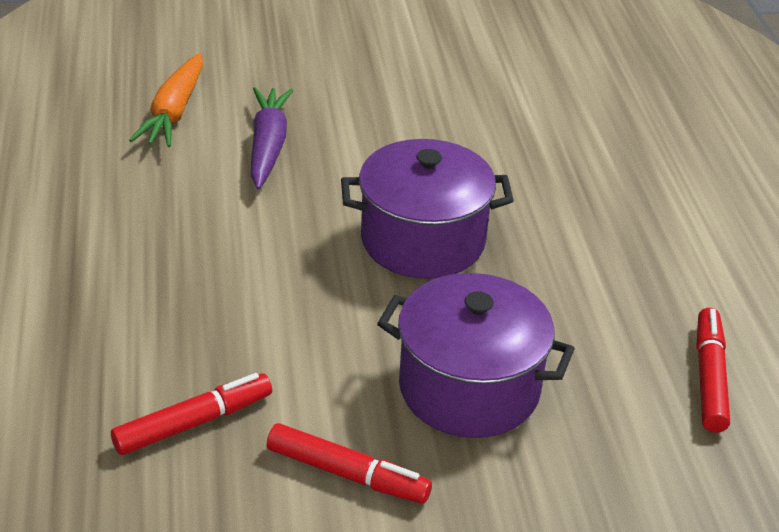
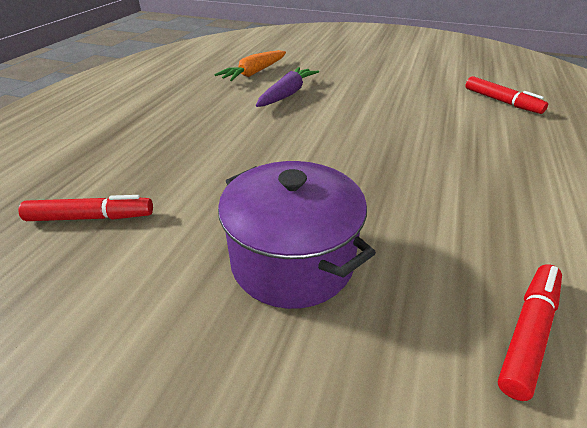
camera: 30 degrees right, 0 degrees up
(347, 474) = (143, 292): red marker -> red marker (501, 101)
(423, 240) = (337, 157): purple pot -> none

